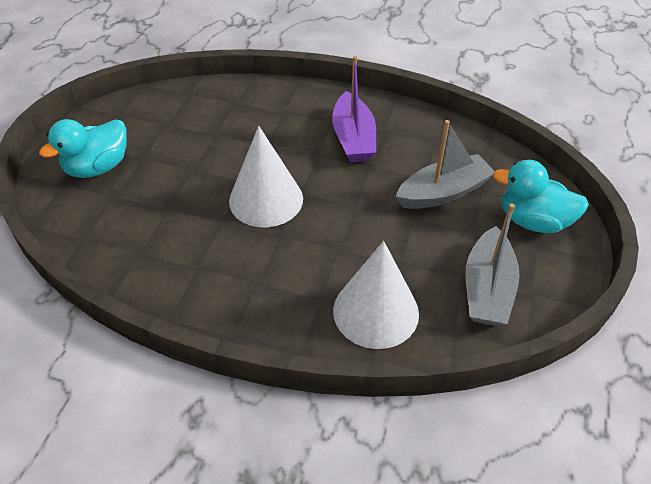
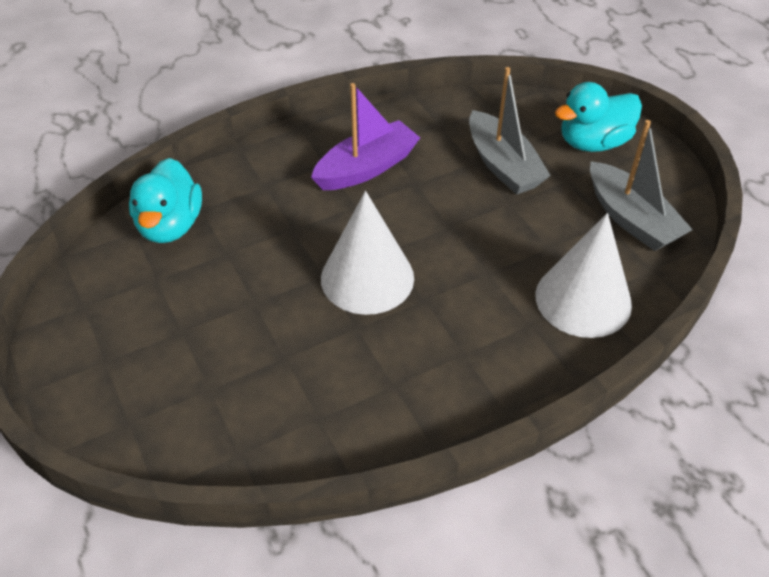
camera: 45 degrees left, 0 degrees up
(98, 167) = (144, 375): turquoise duck -> turquoise duck (170, 225)
(353, 138) = (366, 168): purple boat -> purple boat turned 75 degrees counterclockwise
(443, 192) = (503, 165): grey boat -> grey boat turned 135 degrees clockwise

